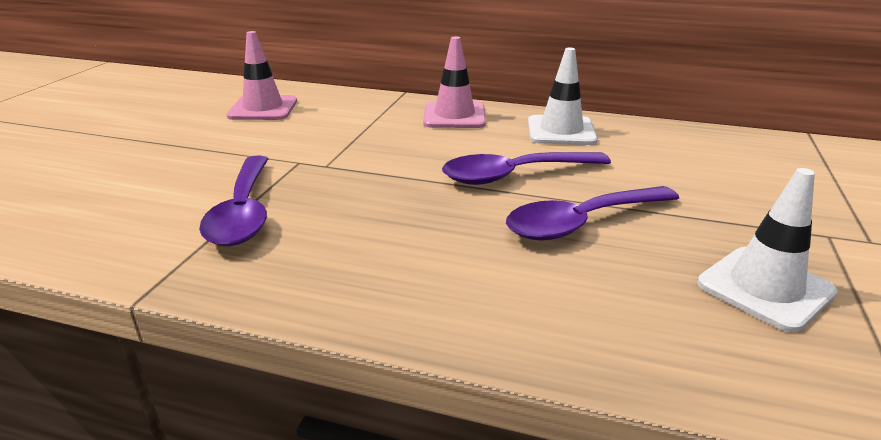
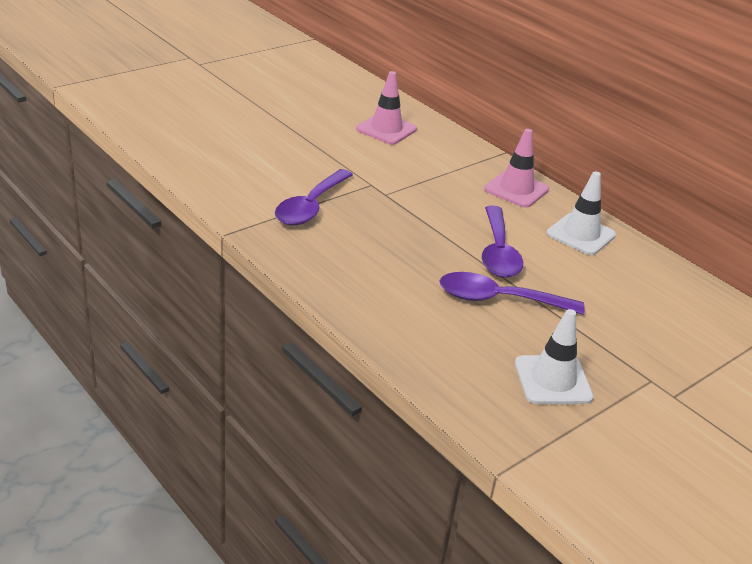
camera: 30 degrees right, 5 degrees up
(514, 175) = (498, 252): purple spoon -> purple spoon turned 105 degrees counterclockwise

